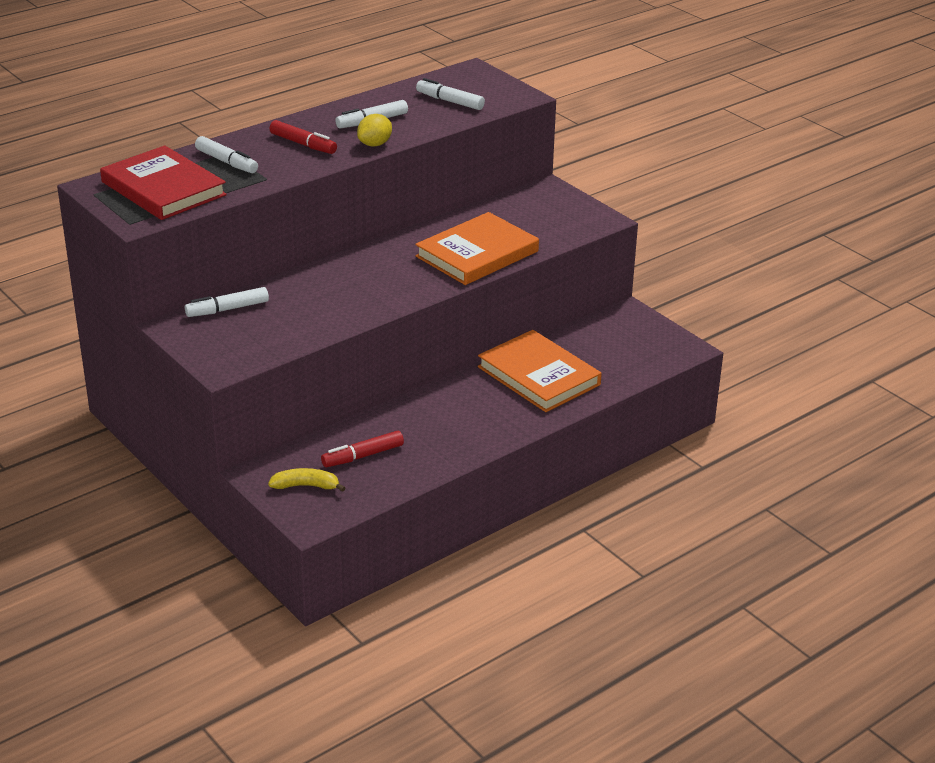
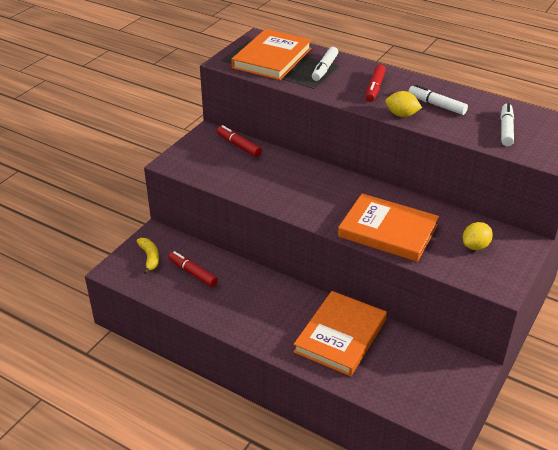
camera: 70 degrees right, 5 degrees up
(163, 188) = (272, 58): red book -> orange book
(227, 309) = (239, 145): white marker -> red marker
(535, 214) = (475, 246): none -> yellow lemon

